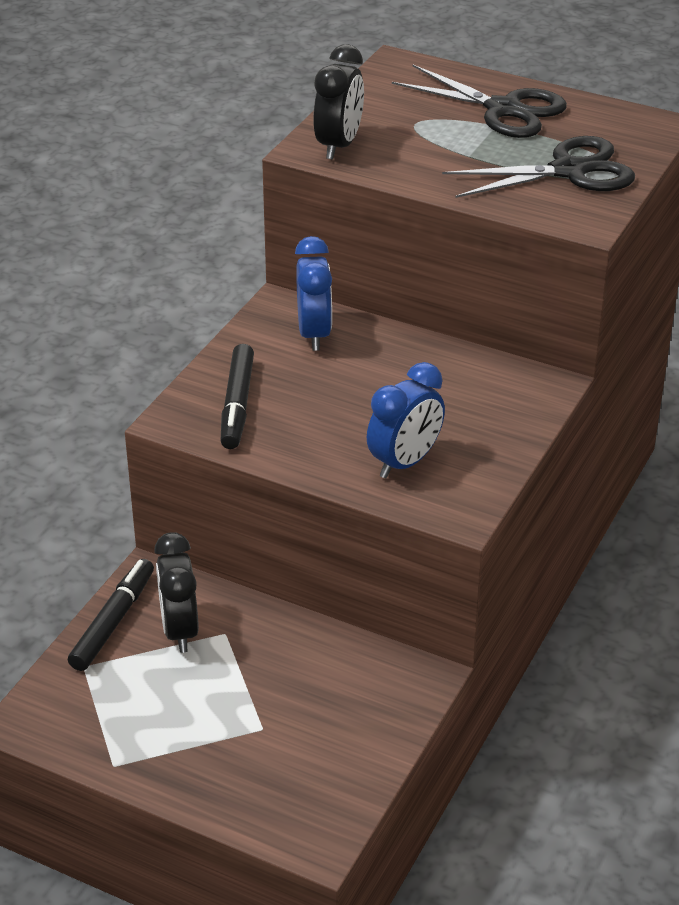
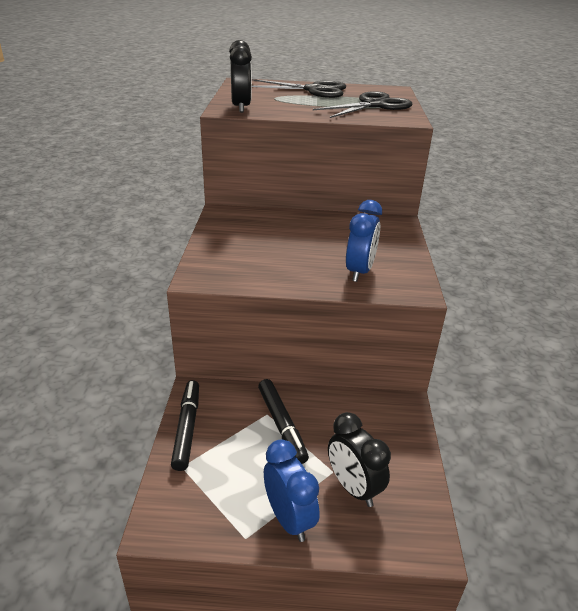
camera: 25 degrees left, 5 degrees down
(180, 630) = (236, 420): black clock -> black clock (353, 487)
(237, 405) = (233, 262): black marker -> black marker (281, 425)
(314, 334) = (252, 221): blue clock -> blue clock (289, 519)

